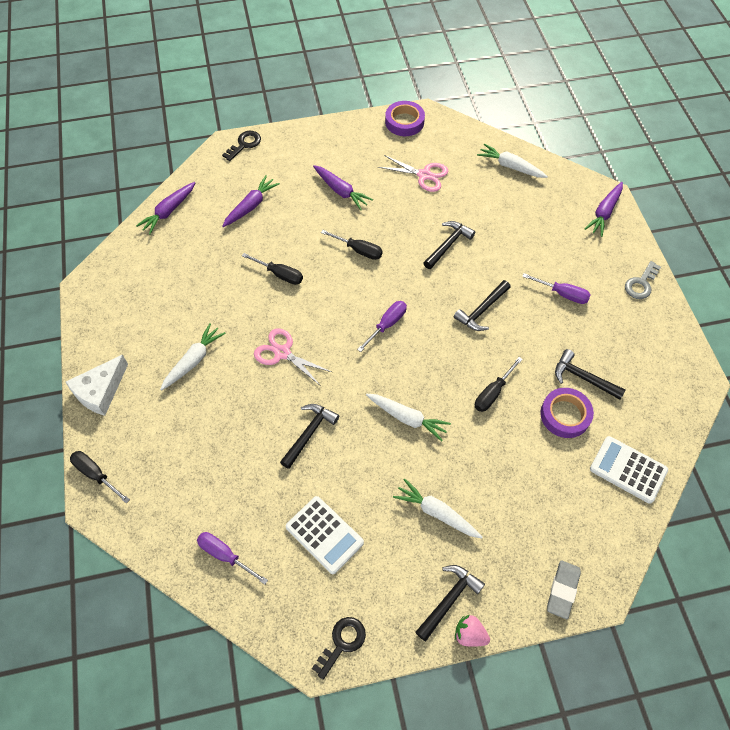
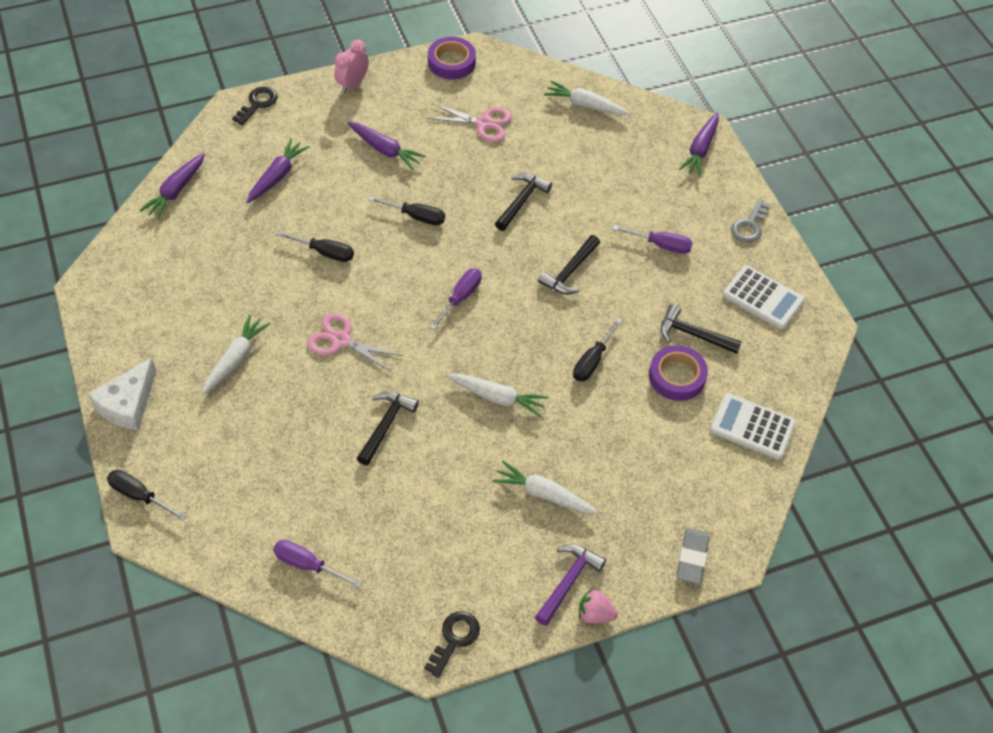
camera: 10 degrees left, 5 degrees down
(322, 134) = (352, 84): none -> pink clock
(324, 534) = (419, 531): white calculator -> white calculator (763, 298)
(449, 600) = (568, 582): black hammer -> purple hammer

